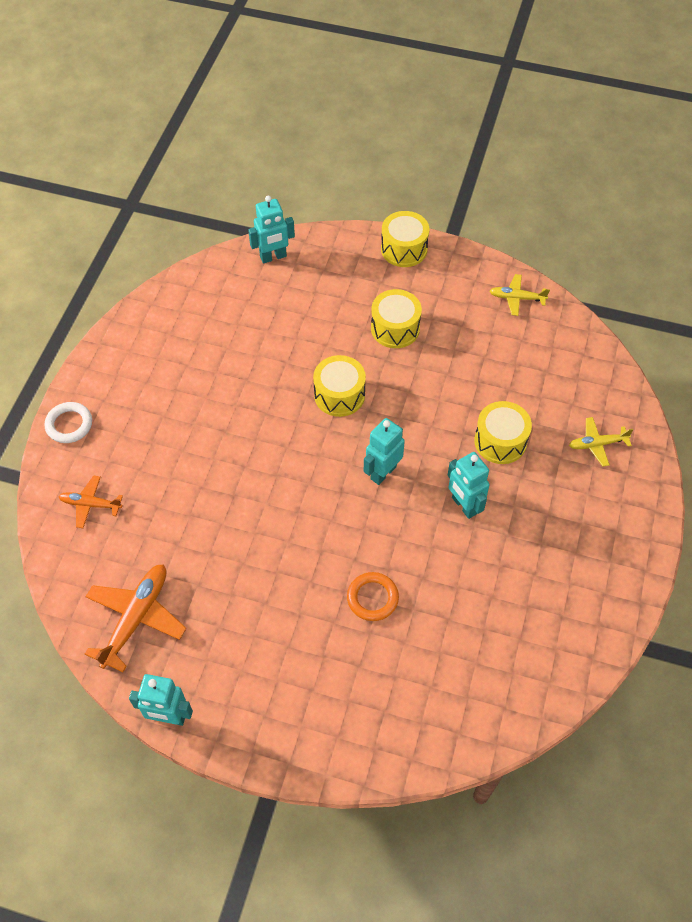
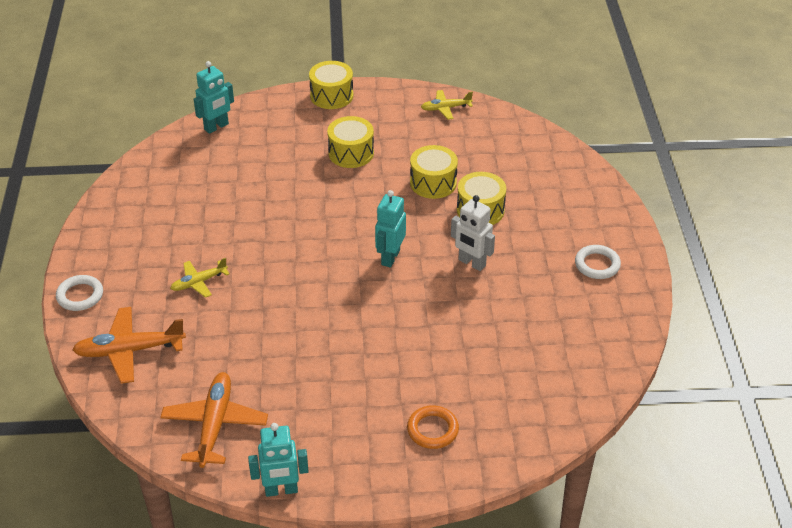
camera: 20 degrees left, 15 degrees down
(91, 504) = (130, 350): orange plane -> orange plane, size x1.72
(339, 395) = (324, 212): yellow drum -> yellow drum (433, 183)
(372, 598) = (424, 350): orange ring -> orange ring (432, 430)
(464, 506) = (471, 263): turquoise robot -> white robot
(596, 550) = (597, 265): none -> white ring
(597, 444) = (562, 192): yellow plane -> yellow plane (199, 282)

